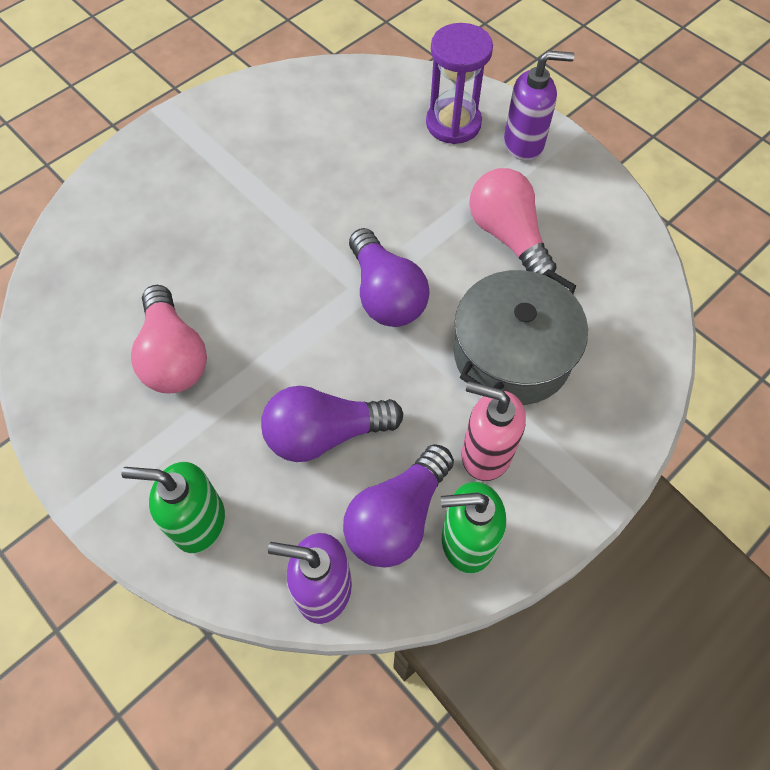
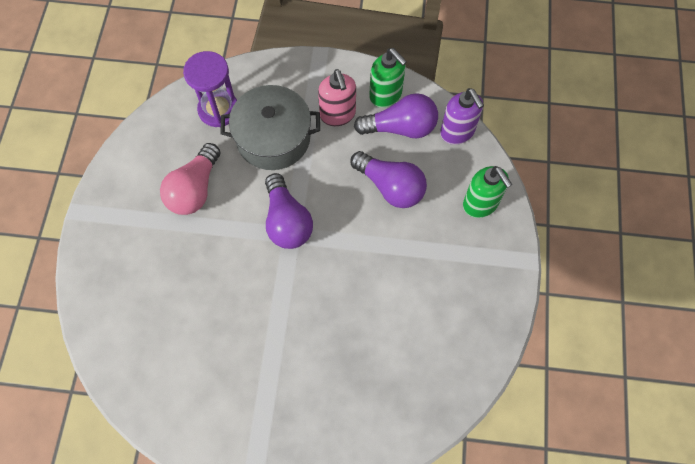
camera: 130 degrees left, 5 degrees up
(173, 356) = (417, 294): pink light bulb -> none
(385, 294) = (287, 221): purple light bulb -> purple light bulb turned 135 degrees clockwise
(453, 124) = (122, 280): purple hourglass -> purple hourglass (218, 110)
(524, 144) = (110, 228): purple soap dispenser -> none

